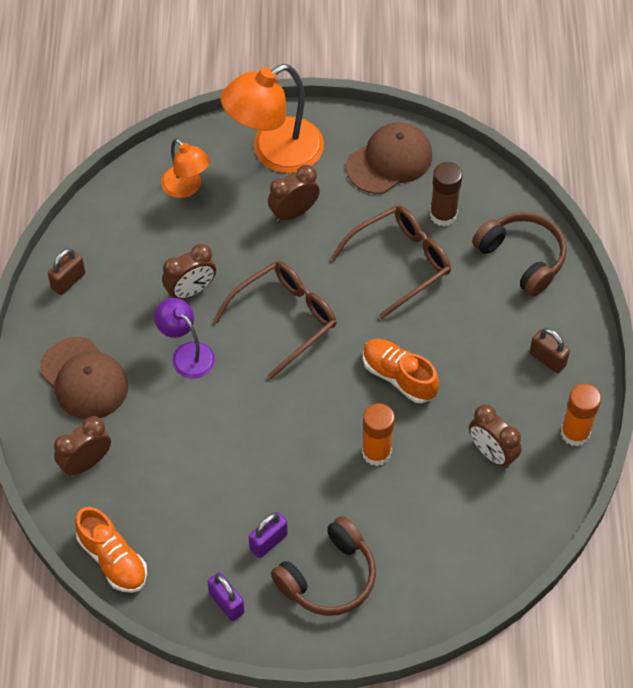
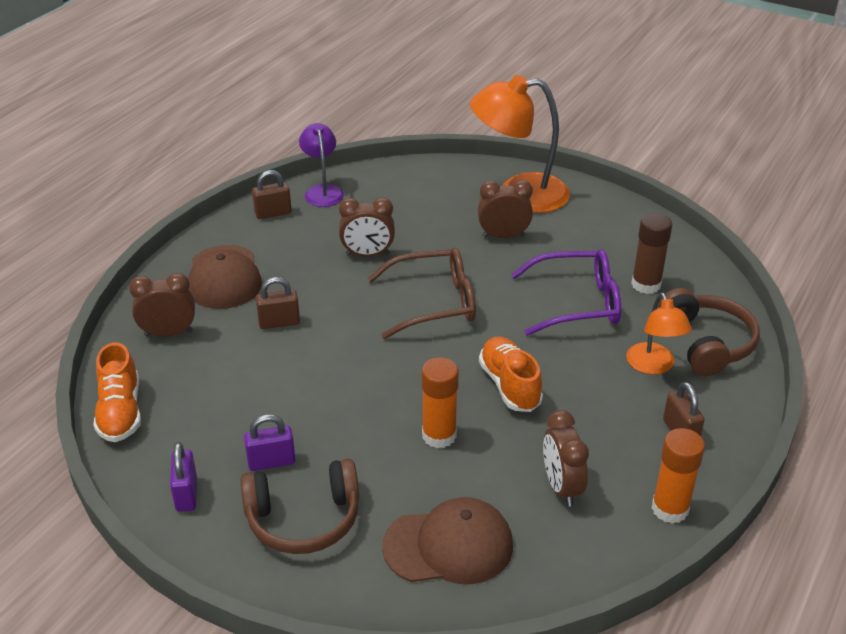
camera: 30 degrees right, 20 degrees down
(171, 404) = (279, 322): none -> brown padlock
(186, 188) = (423, 191): orange lamp -> orange lamp (653, 366)
(187, 354) = (325, 294): purple lamp -> purple lamp (322, 191)
(389, 161) = (620, 232): brown cap -> brown cap (449, 546)
(399, 263) = (576, 303): brown glasses -> purple glasses

